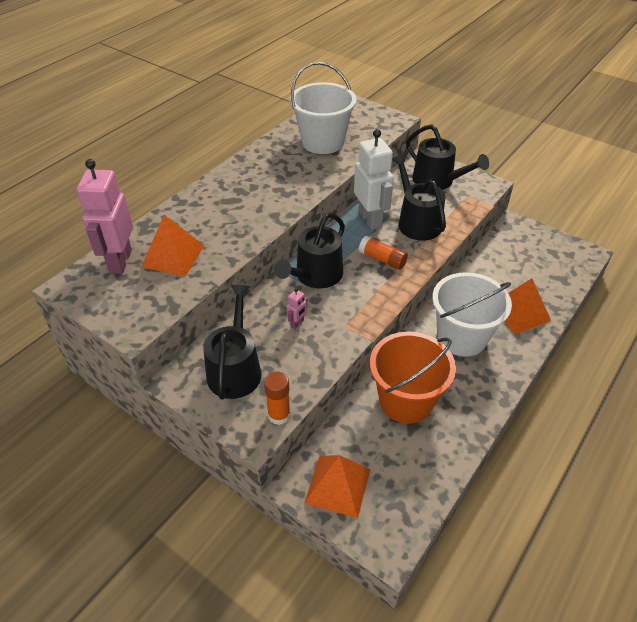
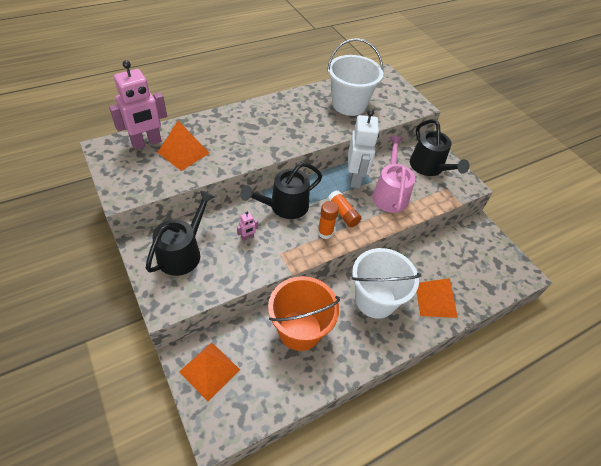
camera: 20 degrees right, 5 degrees up
(120, 261) = (146, 143): pink robot -> pink robot turned 150 degrees counterclockwise
(279, 415) = (189, 300): orange glue stick -> orange glue stick (325, 232)
(417, 222) = (390, 194): black watering can -> pink watering can

